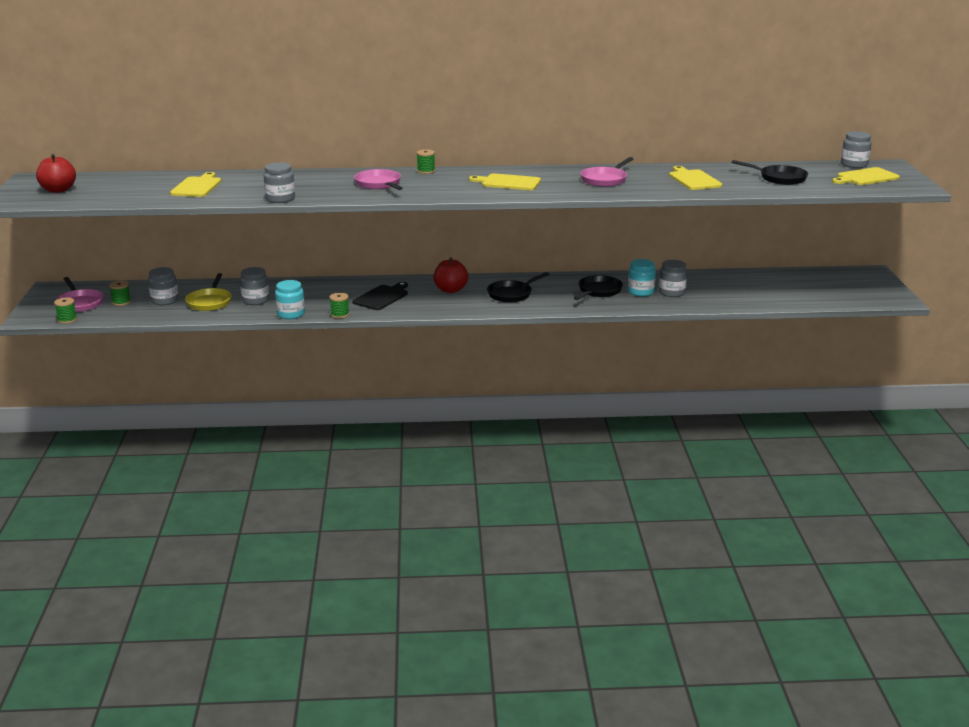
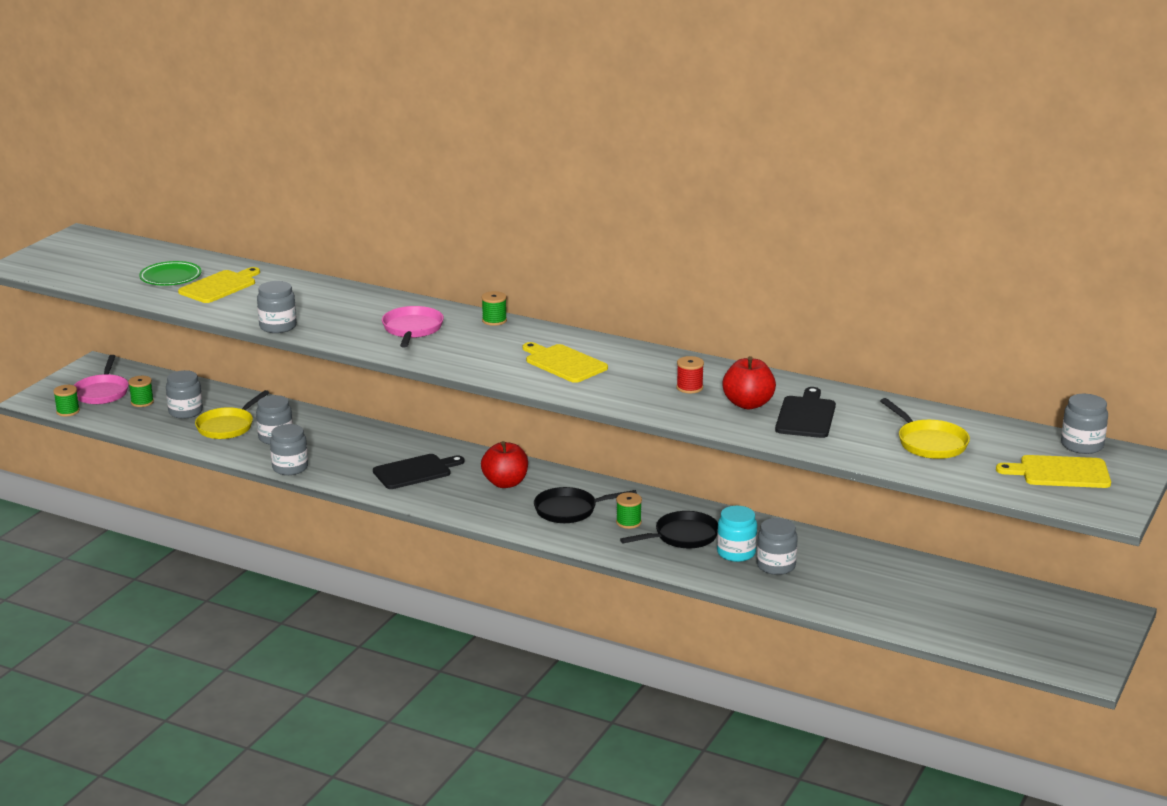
camera: 30 degrees right, 0 degrees up
(58, 190) = (83, 259): red apple -> red apple (748, 404)
(149, 188) = (170, 277): none -> green plate
(291, 314) = (290, 468): turquoise jar -> grey jar
(340, 314) = (340, 483): green spool -> green spool (628, 522)
(605, 180) = (689, 387): pink pan -> red spool
(693, 179) = (806, 416): yellow cutting board -> black cutting board
(779, 178) = (929, 443): black pan -> yellow pan

